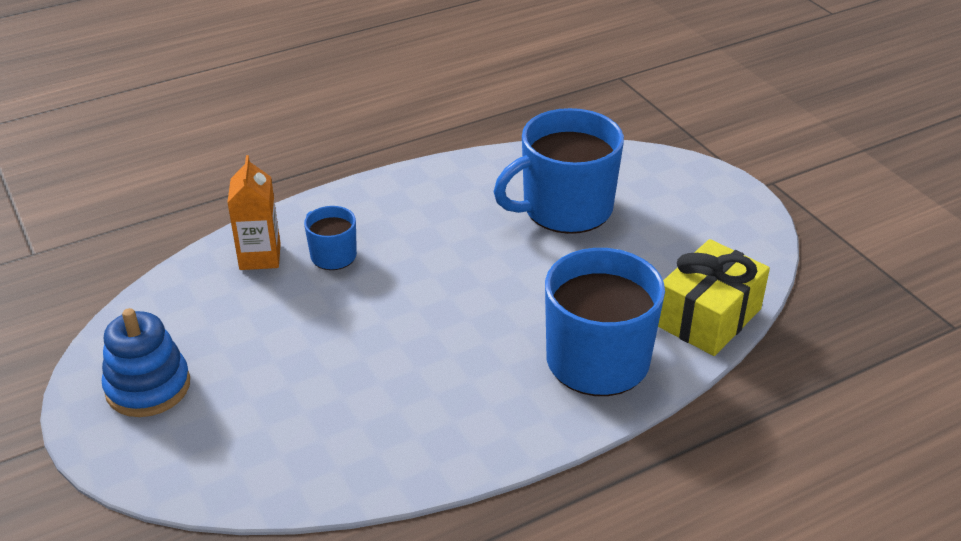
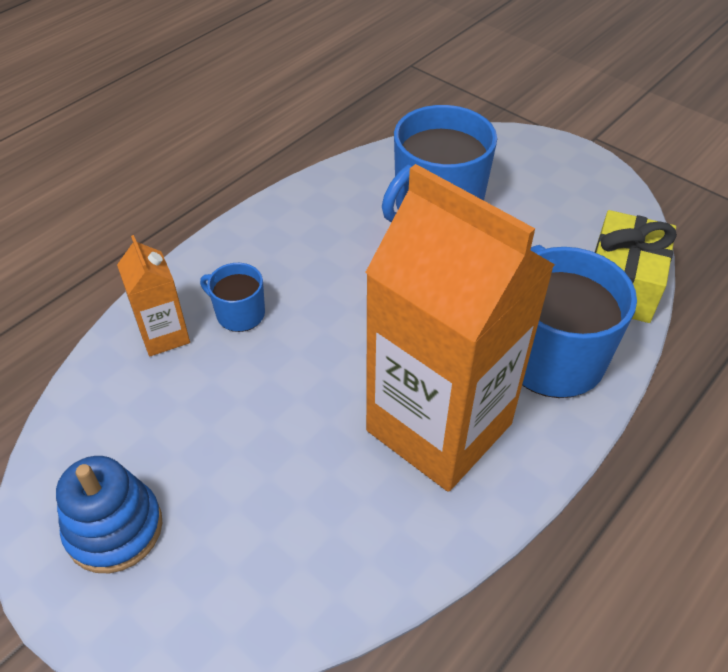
camera: 20 degrees left, 10 degrees up
(457, 387) = (439, 427): none -> orange carton

